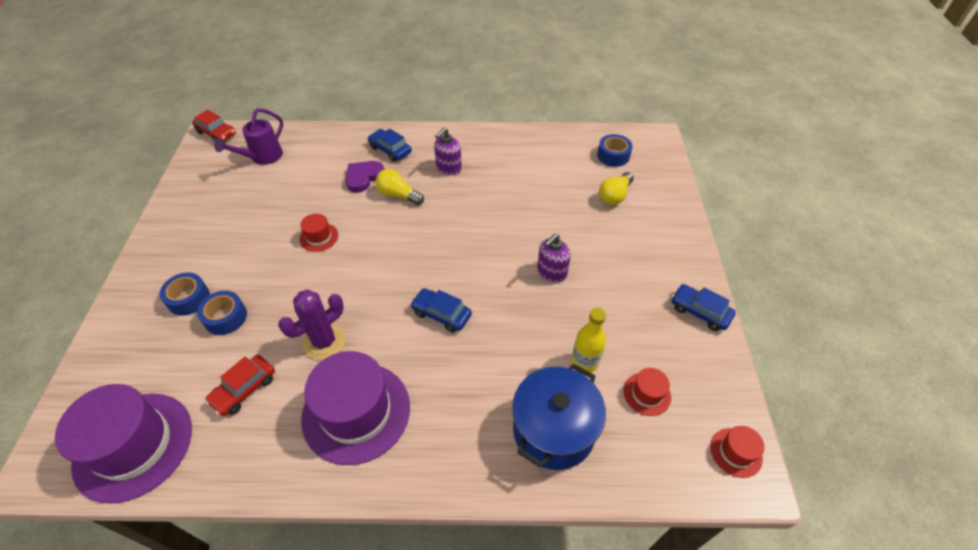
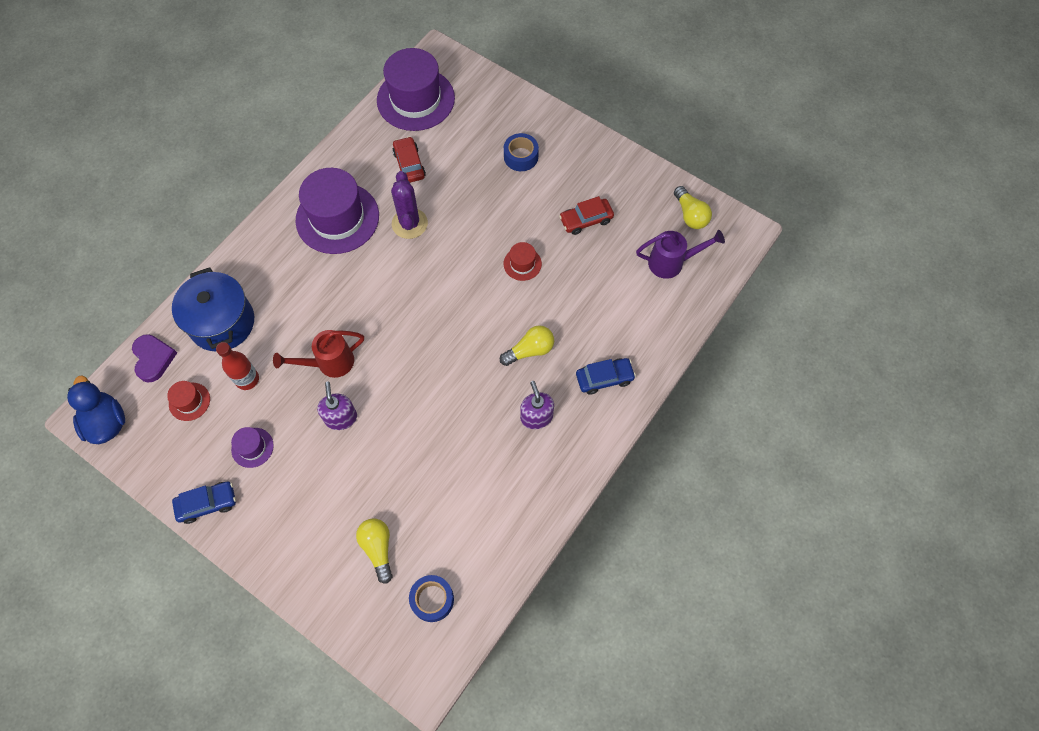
camera: 125 degrees right, 15 degrees up
(207, 165) = (690, 215): none -> yellow light bulb
(216, 133) = (741, 238): red car -> red car (586, 220)
(225, 317) = (483, 173): blue tape -> none
(263, 157) = (671, 263): purple watering can -> purple watering can turned 105 degrees clockwise
(363, 177) = (577, 334): purple heart -> purple heart (153, 358)
(441, 314) = (370, 310): blue car -> none
(514, 310) = (329, 363): none -> red watering can
(584, 362) = (247, 379): yellow bottle -> red bottle
(631, 314) = (252, 447): none -> purple hat
(736, 452) = (106, 422): red hat -> blue duck

